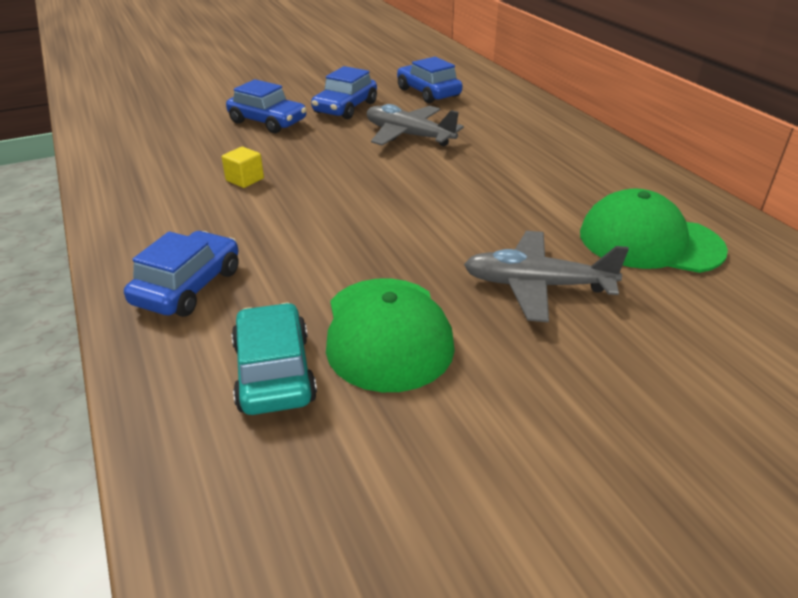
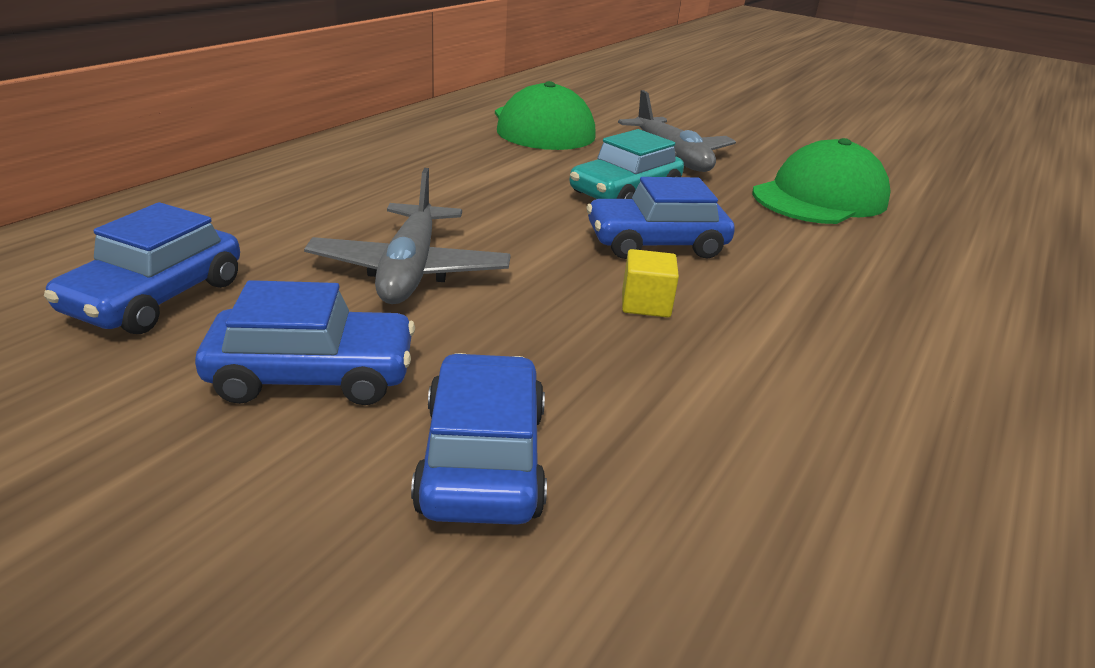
camera: 125 degrees left, 5 degrees down
(188, 286) = (957, 304): blue car -> blue car (656, 243)
(245, 179) = (734, 369): yellow cube -> yellow cube (645, 304)
(274, 372) = (933, 226): turquoise car -> turquoise car (625, 193)

